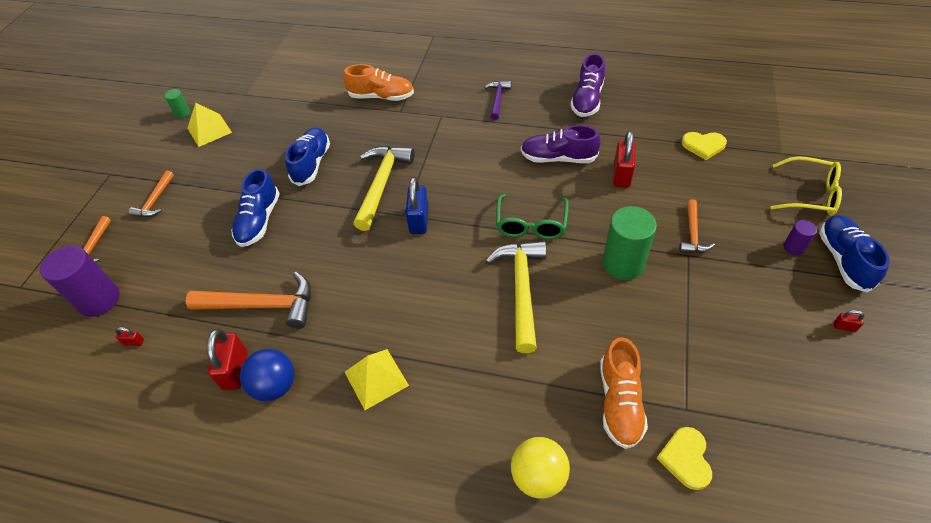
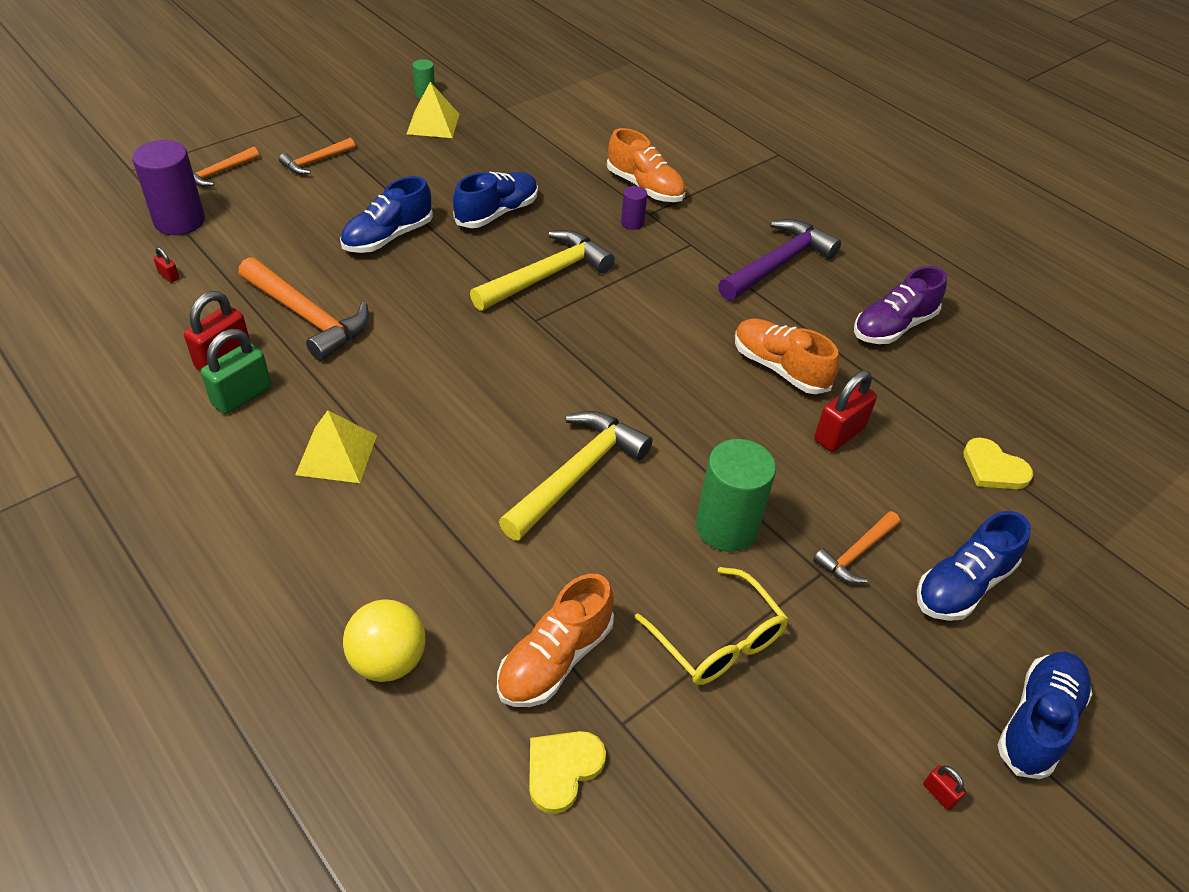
camera: 30 degrees right, 5 degrees down
(275, 386) = (242, 396): blue ball -> green padlock
(419, 220) = (545, 335): blue padlock -> none
(498, 99) = (778, 263): purple hammer -> purple hammer, size x1.79
(531, 224) = (665, 416): green glasses -> none
(558, 158) = (779, 368): purple shoe -> orange shoe
(750, 215) = (963, 585): none -> blue shoe
(793, 247) = (979, 660): purple cylinder -> purple cylinder (632, 223)
(809, 194) = (1083, 617): yellow glasses -> yellow glasses (717, 639)

